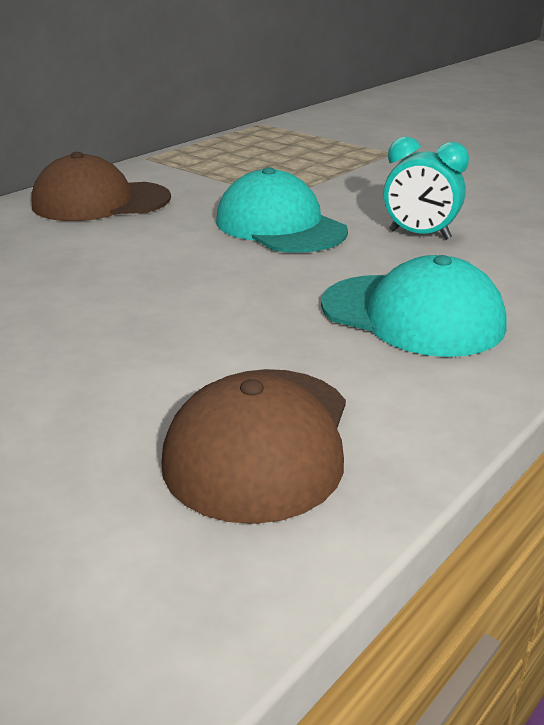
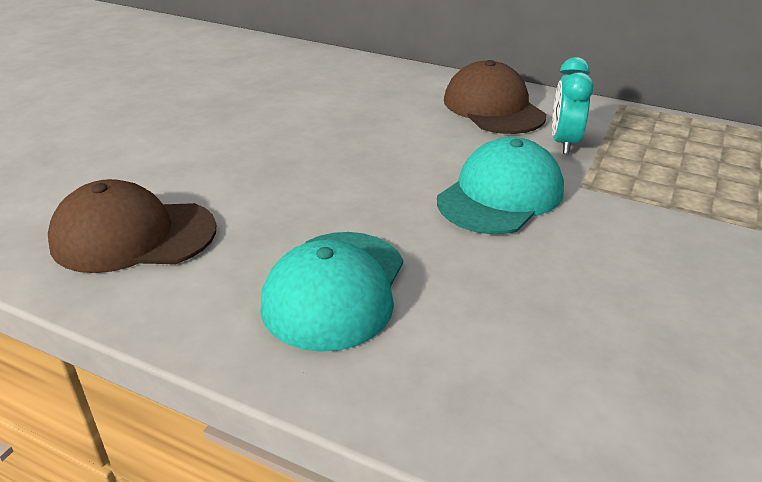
camera: 75 degrees right, 5 degrees up
(419, 235) = (537, 282): turquoise clock -> turquoise clock (564, 143)

